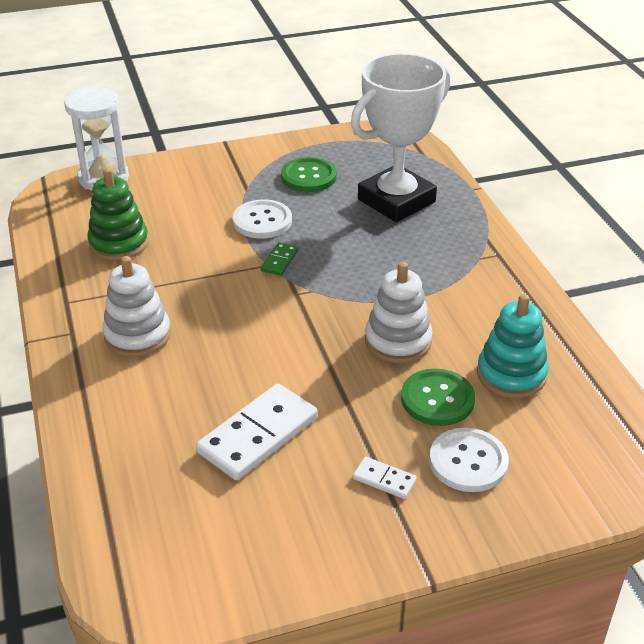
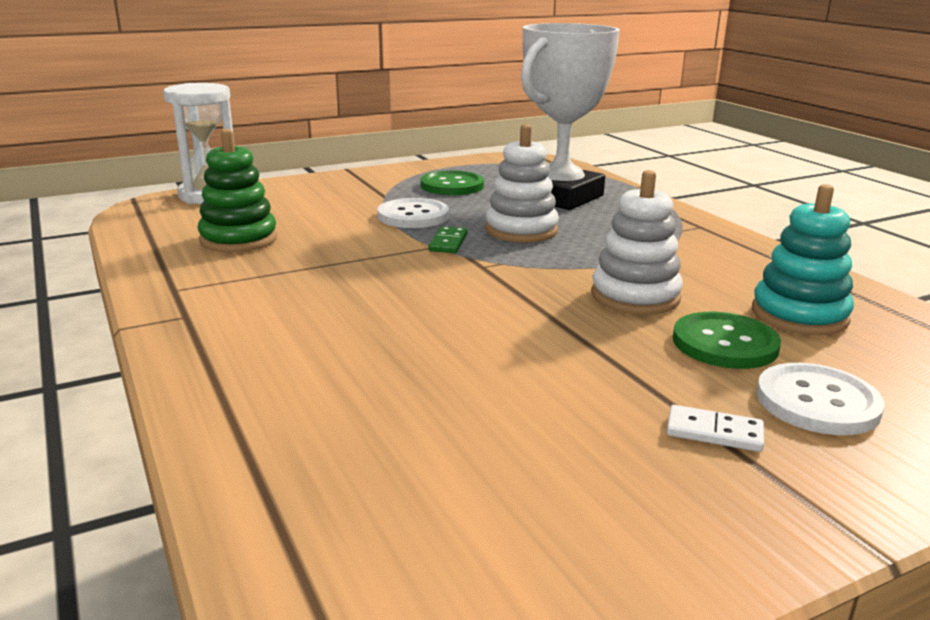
camera: 10 degrees left, 15 degrees down
(137, 335) = (282, 312): white stacking toy -> white stacking toy (521, 230)
(258, 435) = (497, 398): white domino -> none

